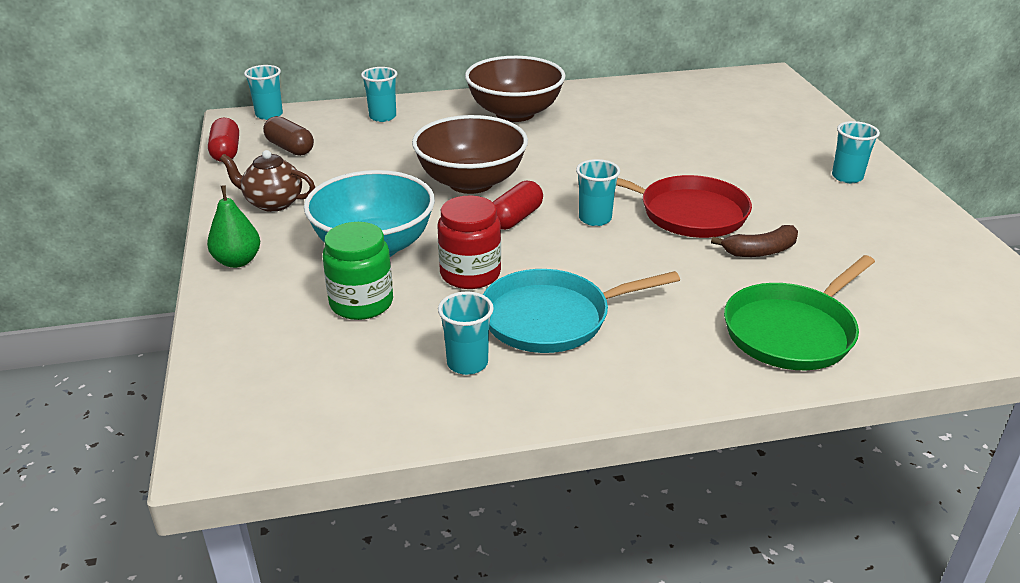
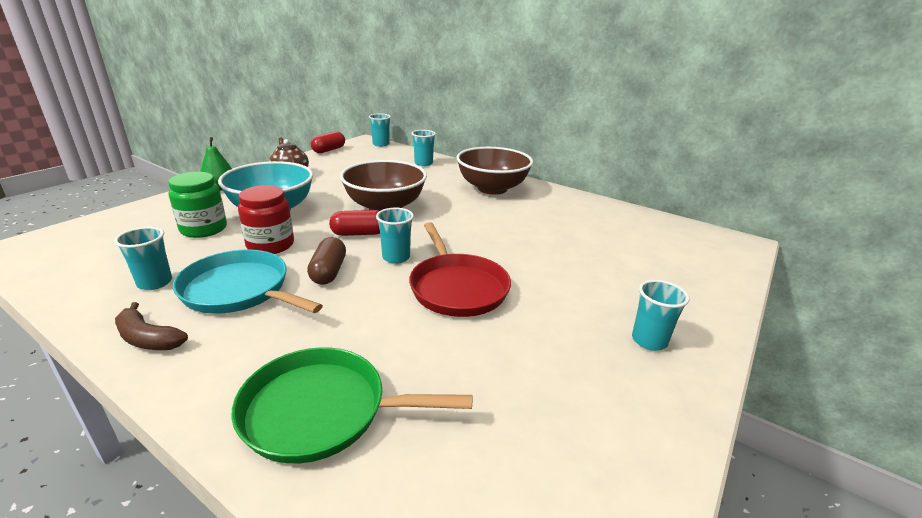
camera: 45 degrees right, 5 degrees down
(290, 148) = (353, 159): brown capsule -> brown capsule (328, 272)
(760, 251) = (444, 342): brown banana -> brown banana (148, 339)

